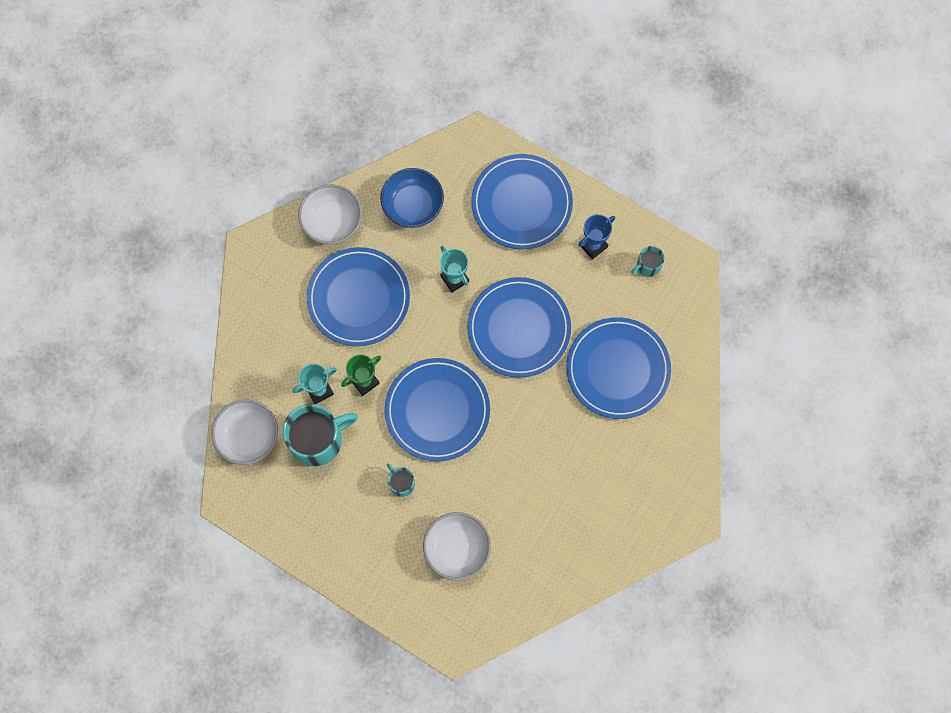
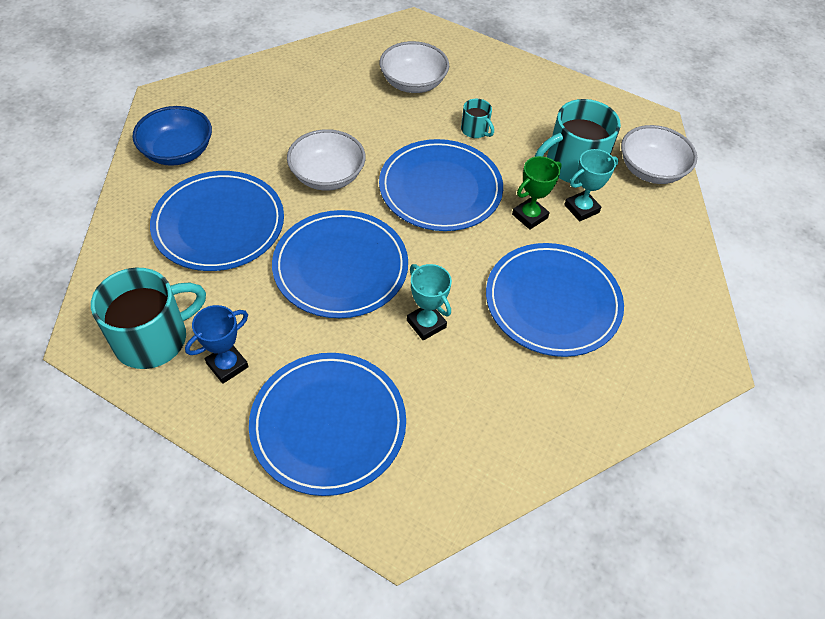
camera: 175 degrees right, 20 degrees down
(332, 221) = (609, 398): white bowl -> white bowl (327, 176)
(413, 205) = (493, 421): blue bowl -> blue bowl (178, 152)
(647, 266) = (153, 338): turquoise mug -> turquoise mug, size x2.06

